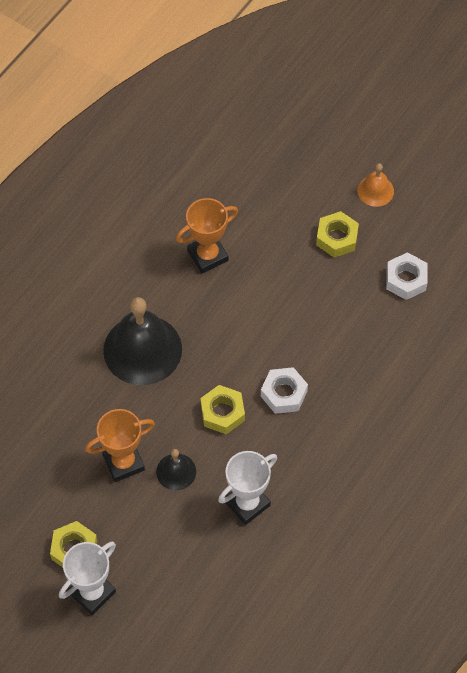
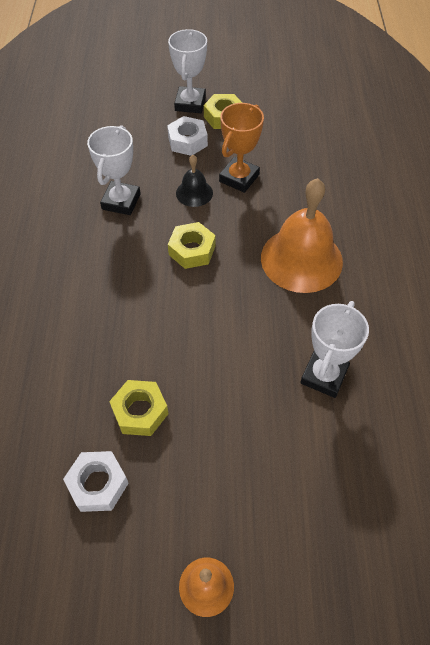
camera: 145 degrees right, 5 degrees down
(142, 349) = (301, 259): black bell -> orange bell
(207, 255) = (324, 376): orange trophy -> white trophy
(284, 394) = (150, 293): white nut -> white nut (187, 141)
(336, 238) = (209, 485): yellow nut -> yellow nut (140, 411)

